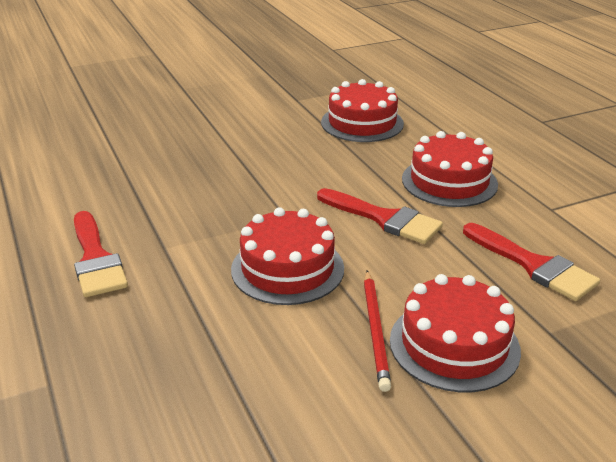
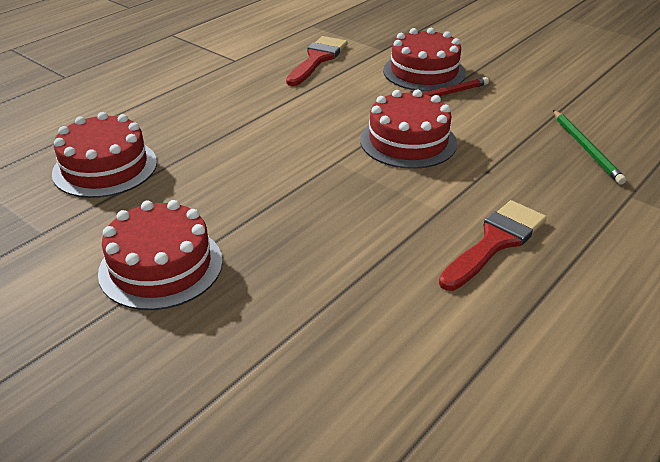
camera: 115 degrees left, 5 degrees up
(157, 402) = (586, 148): none -> green pencil
(384, 219) = (301, 117): red brush -> none
(449, 181) = (217, 101): red cake -> red cake (161, 266)

